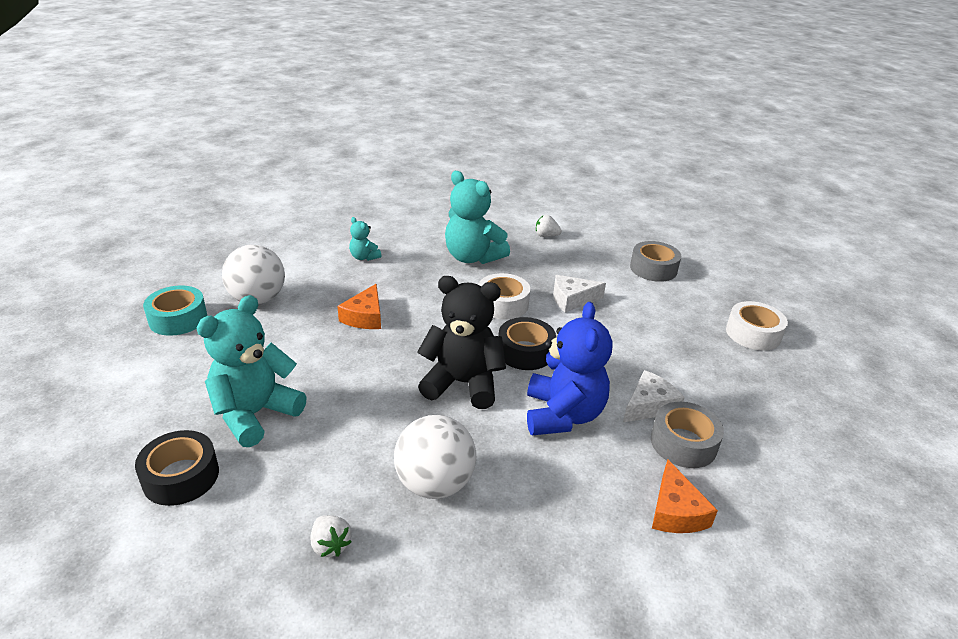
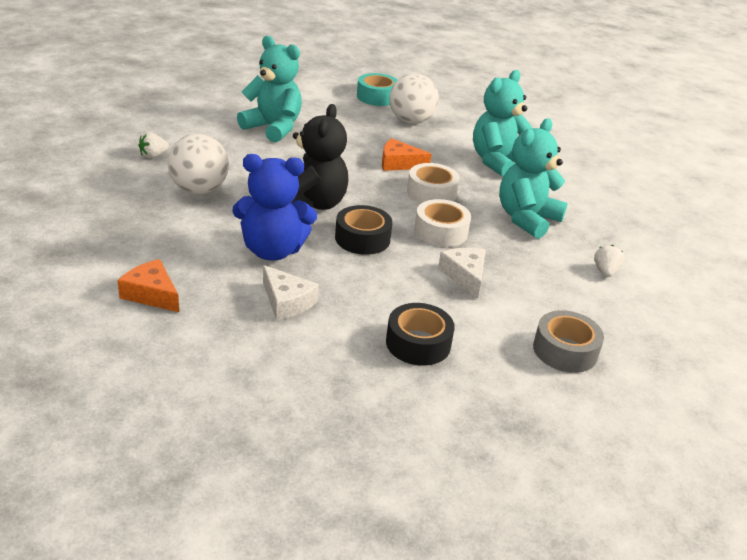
camera: 85 degrees right, 0 degrees up
(181, 476) = (217, 111): black tape -> black tape (418, 343)
(364, 257) = (497, 162): turquoise teddy bear -> turquoise teddy bear, size x2.11
(675, 511) = (151, 294): orange cheese -> orange cheese turned 45 degrees clockwise
(683, 443) = (233, 314): grey tape -> none
(753, 334) = (432, 413): white tape -> white tape (431, 193)

